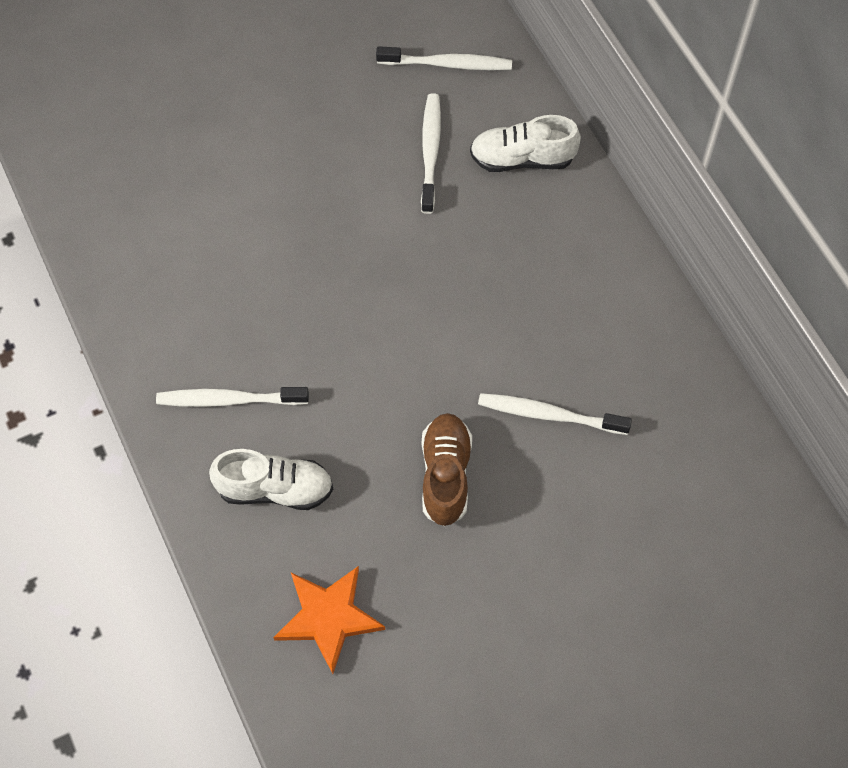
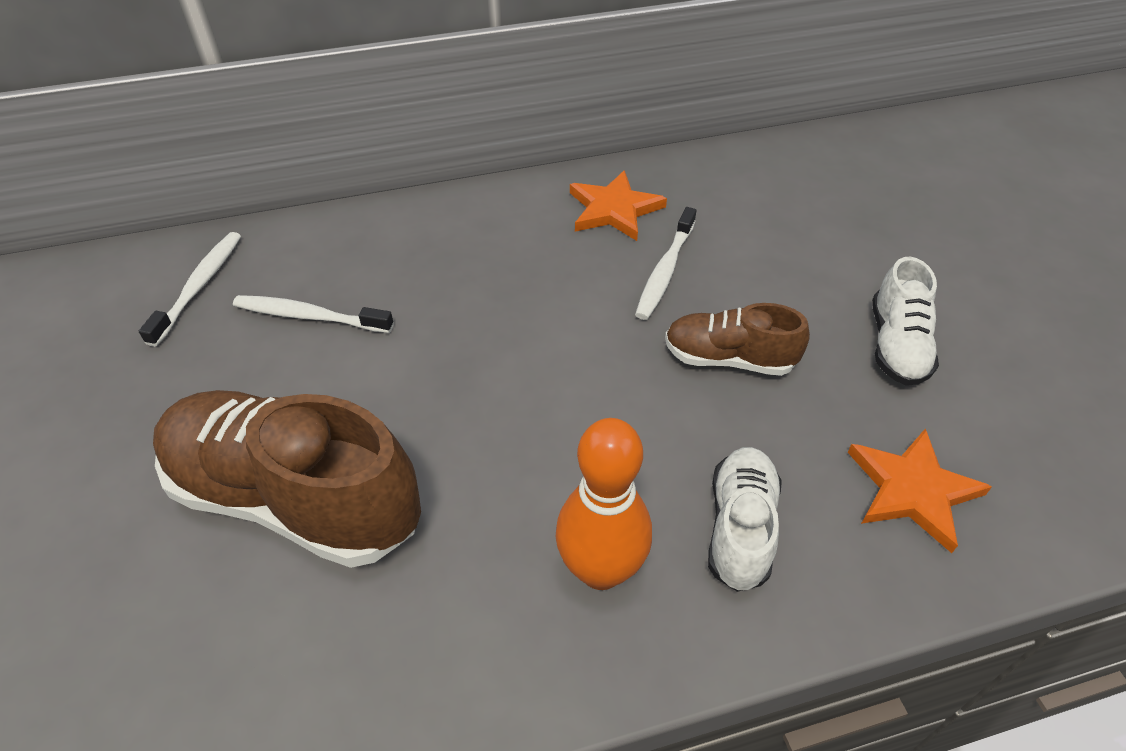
camera: 80 degrees left, 15 degrees down
(229, 400) = (601, 569): white toothbrush -> orange bowling pin
(258, 200) = (295, 498): none -> brown shoe
(522, 159) = (356, 247): white shoe -> white shoe (896, 345)
(631, 360) = (614, 209): none -> orange star

